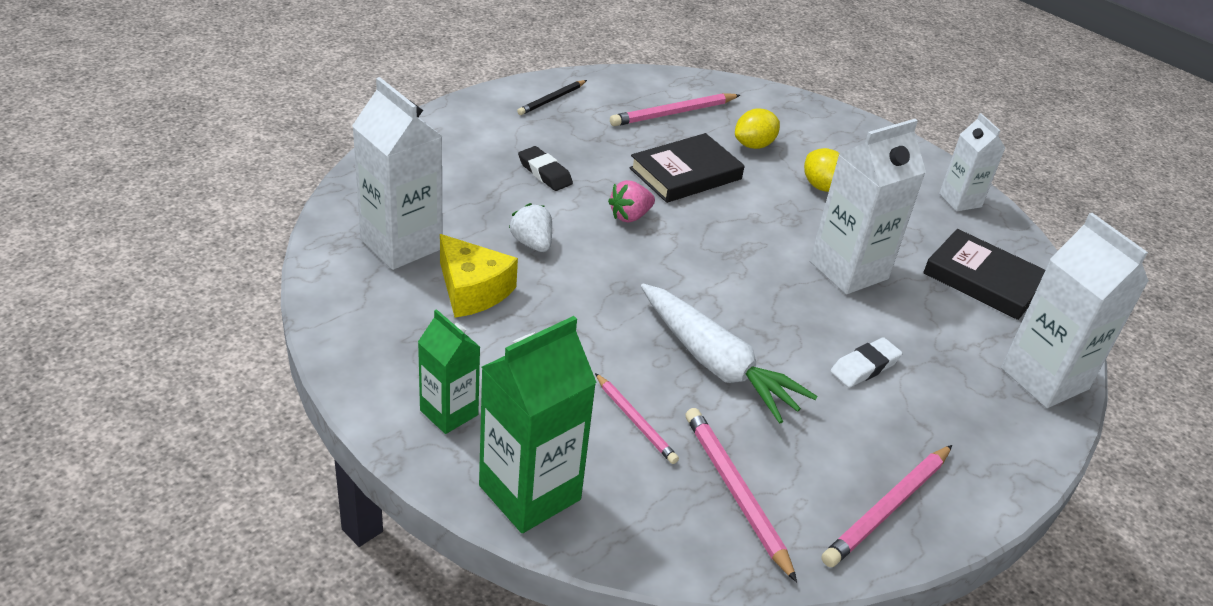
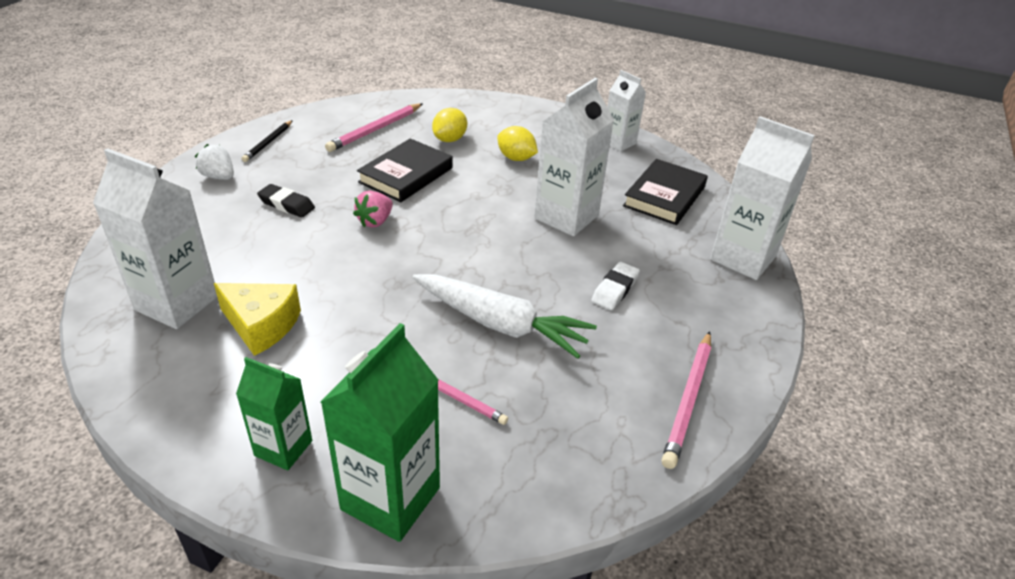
camera: 20 degrees left, 0 degrees up
(532, 243) = (300, 268): white strawberry -> white strawberry (219, 177)
(735, 492) = (566, 430): pink pencil -> none
(983, 280) = (664, 196): black book -> black book turned 75 degrees counterclockwise

